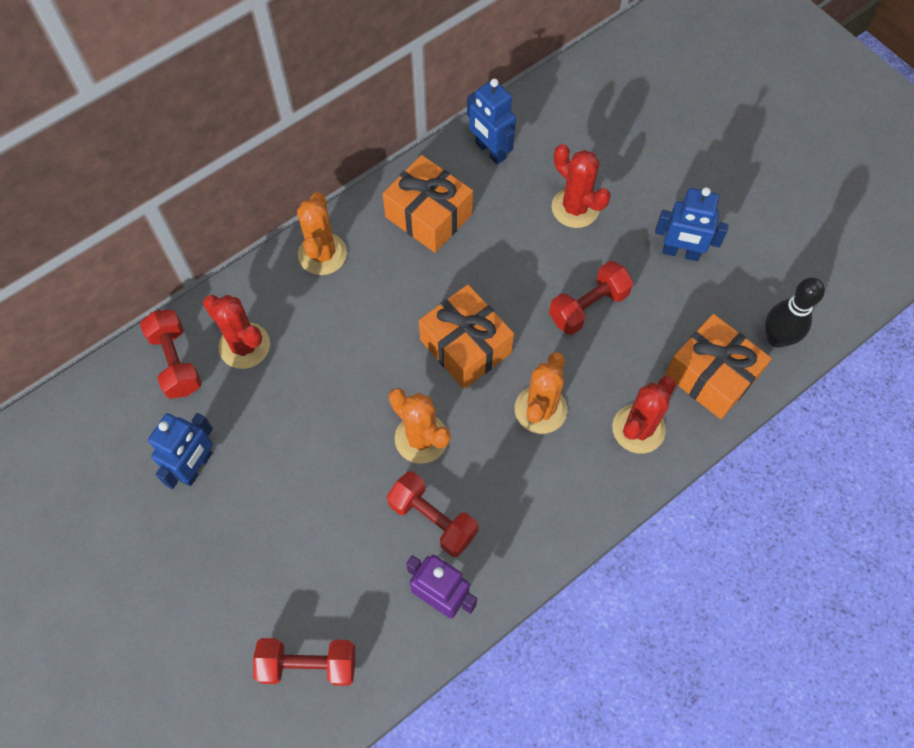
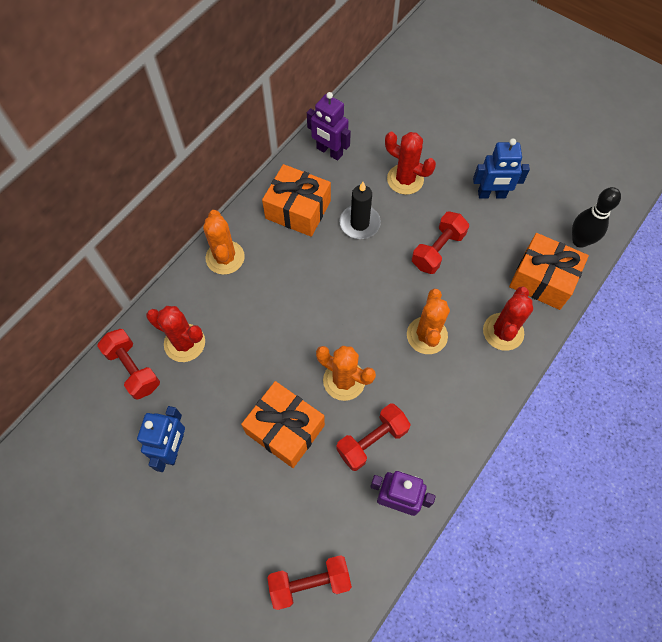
camera: 15 degrees left, 0 degrees up
(433, 519) = (372, 440): red dumbbell -> red dumbbell turned 60 degrees counterclockwise
(465, 346) = (356, 301): orange gift -> orange gift (285, 429)
(490, 151) = (329, 152): blue robot -> purple robot
(500, 250) = (359, 223): none -> black candle

